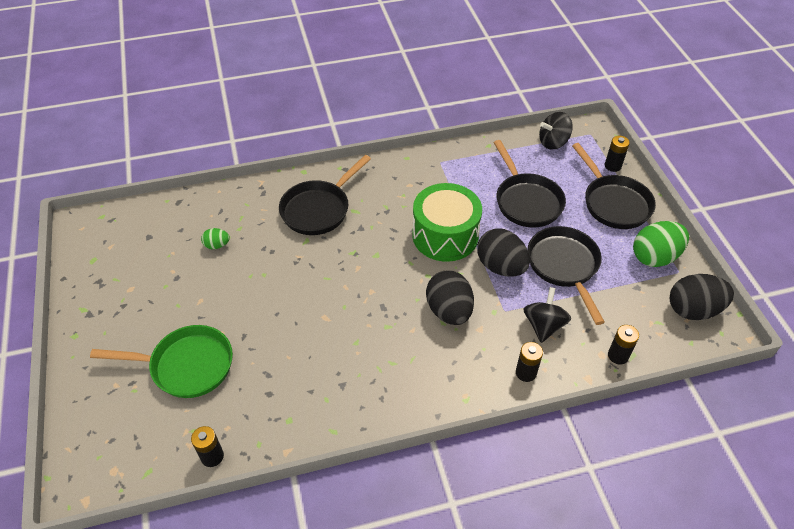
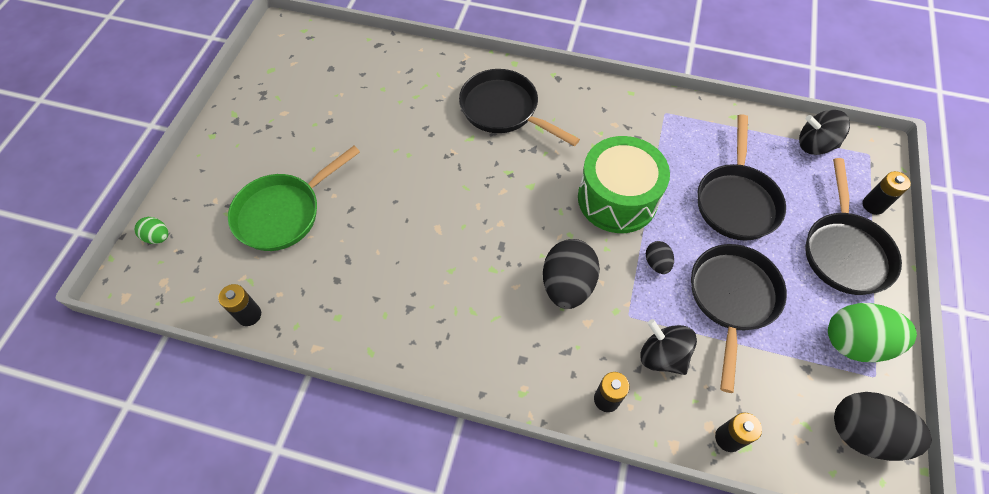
camera: 30 degrees right, 10 degrees up
(186, 366) = (283, 213): green pan -> green pan turned 105 degrees clockwise
(217, 245) = (384, 104): green egg -> green egg (158, 237)
(318, 209) = (503, 110): black pan -> black pan turned 60 degrees clockwise
(501, 267) = (657, 263): black egg -> black egg, size x0.50
(543, 325) = (662, 356): black spinning top -> black spinning top turned 90 degrees counterclockwise

